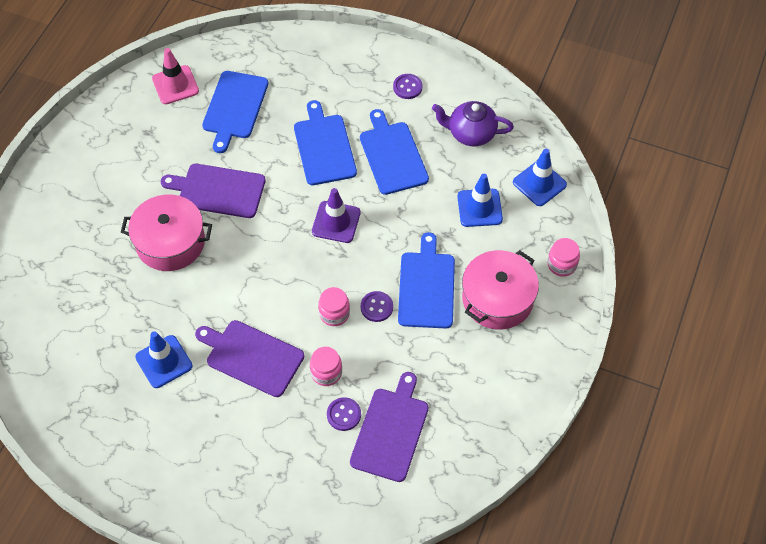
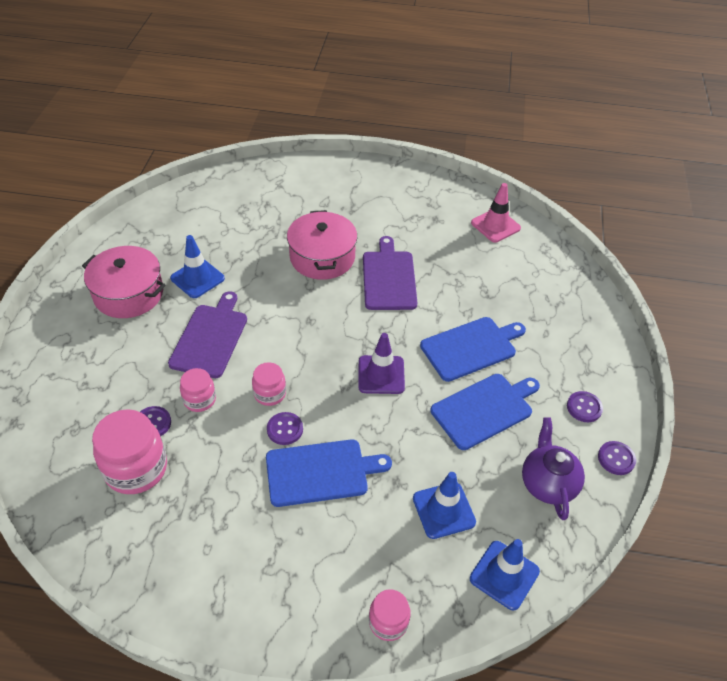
camera: 75 degrees right, 10 degrees down
(235, 107) = (489, 270): blue cutting board -> none
(390, 431) = (136, 468): purple cutting board -> pink jar
(459, 83) = (616, 459): none -> purple button
(497, 299) = (320, 550): pink pot -> pink pot (128, 294)

